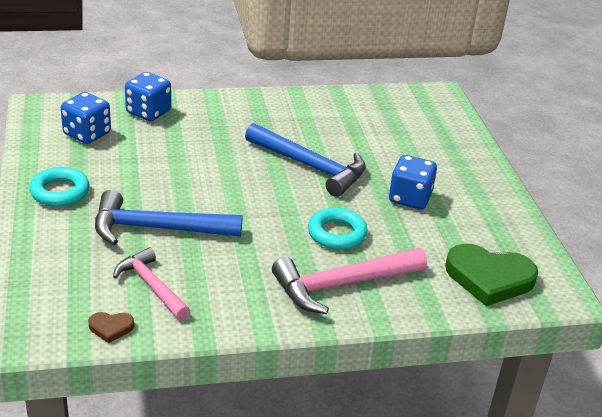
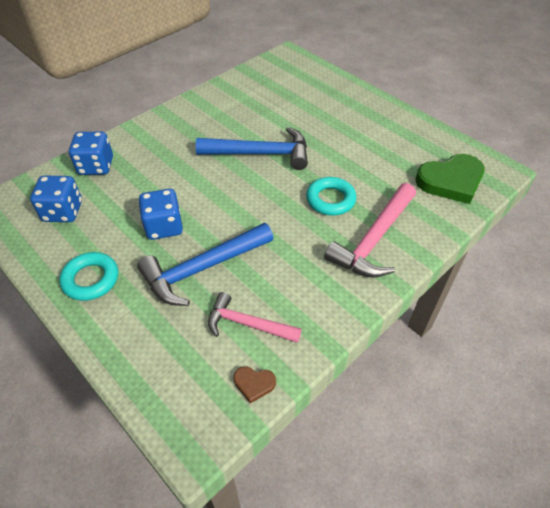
camera: 30 degrees left, 15 degrees up
(111, 328) = (254, 384): brown heart -> brown heart turned 45 degrees clockwise
(410, 198) = (347, 145): blue dice -> blue dice (164, 227)

